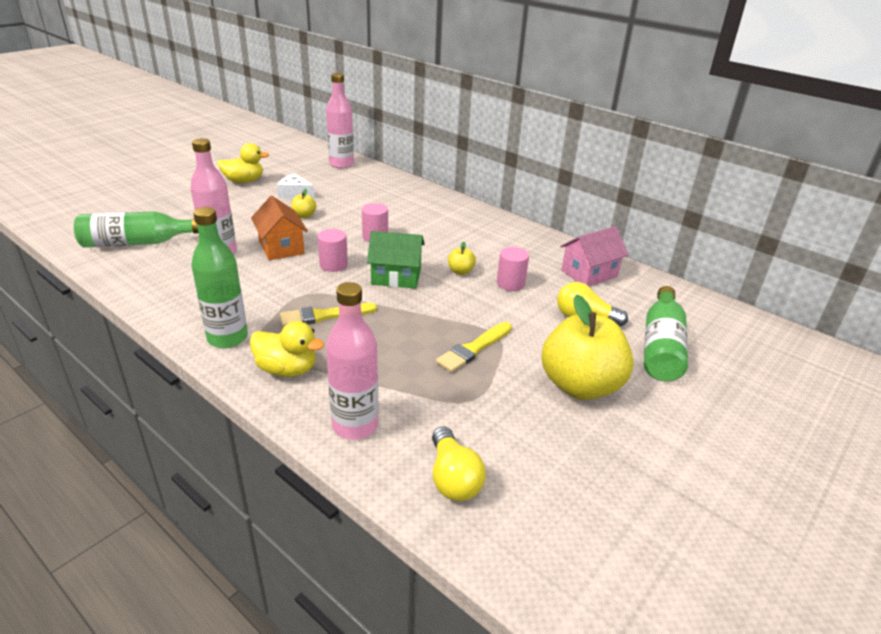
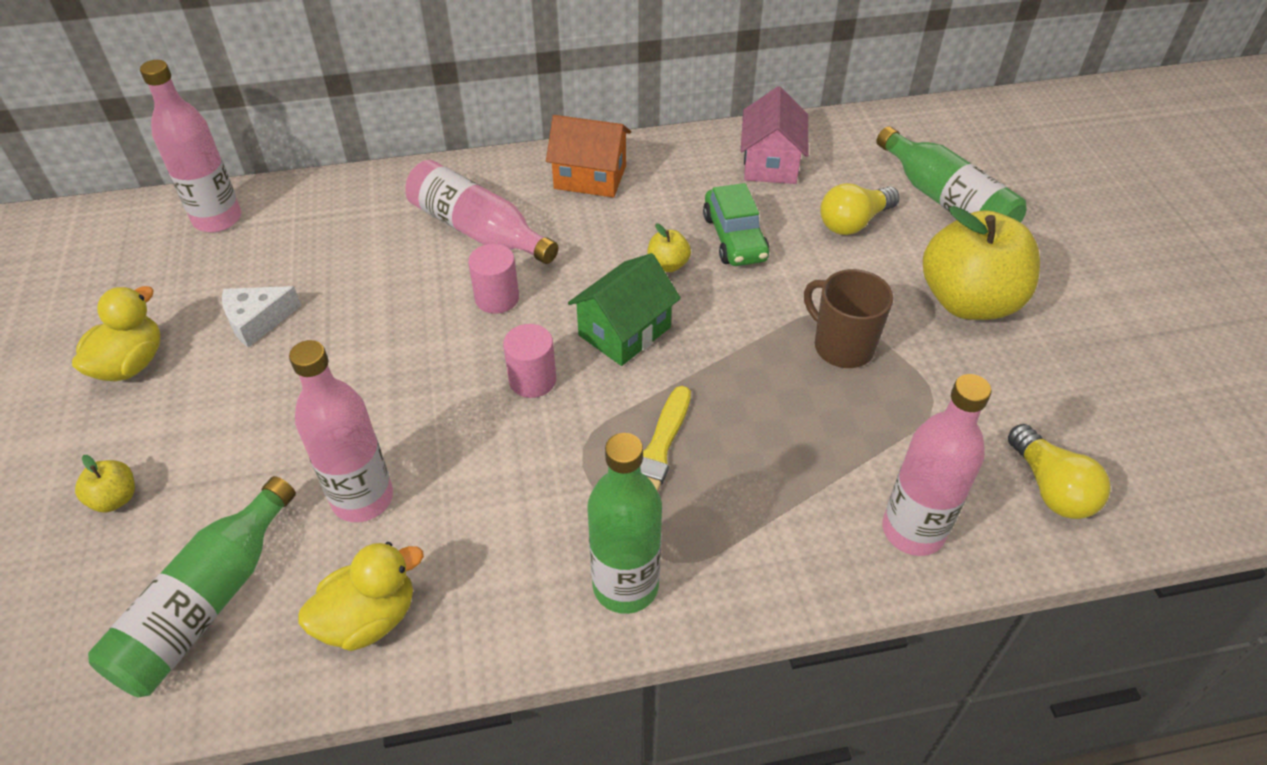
camera: 50 degrees left, 15 degrees up
(281, 247) = (422, 415): orange house -> orange house (590, 177)
(287, 369) = (753, 548): yellow duck -> yellow duck (369, 618)
(304, 215) = (347, 344): yellow apple -> yellow apple (115, 498)
(413, 216) = (478, 230): none -> pink bottle
(453, 478) = (1050, 488): yellow light bulb -> yellow light bulb turned 45 degrees clockwise
(474, 349) = (842, 346): yellow brush -> brown mug
(510, 283) = (734, 238): pink cylinder -> green car

